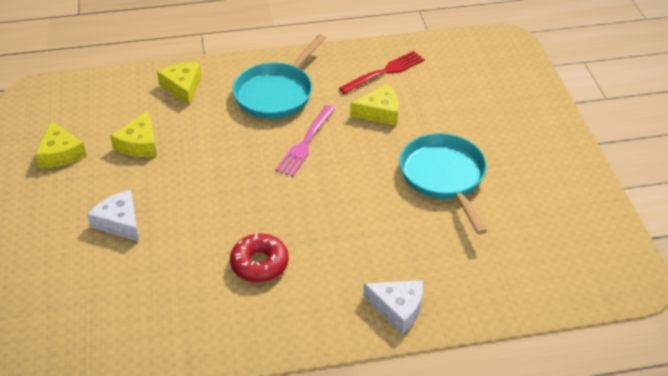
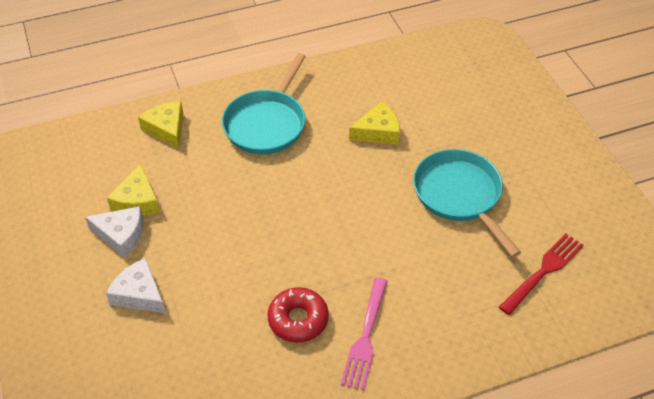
camera: 10 degrees left, 5 degrees up
(60, 153) = (55, 223): yellow cheese -> none
(306, 142) = (311, 176): pink fork -> pink fork (365, 336)
(384, 72) = (371, 86): red fork -> red fork (543, 272)
(398, 308) = (449, 348): white cheese -> white cheese (121, 235)

